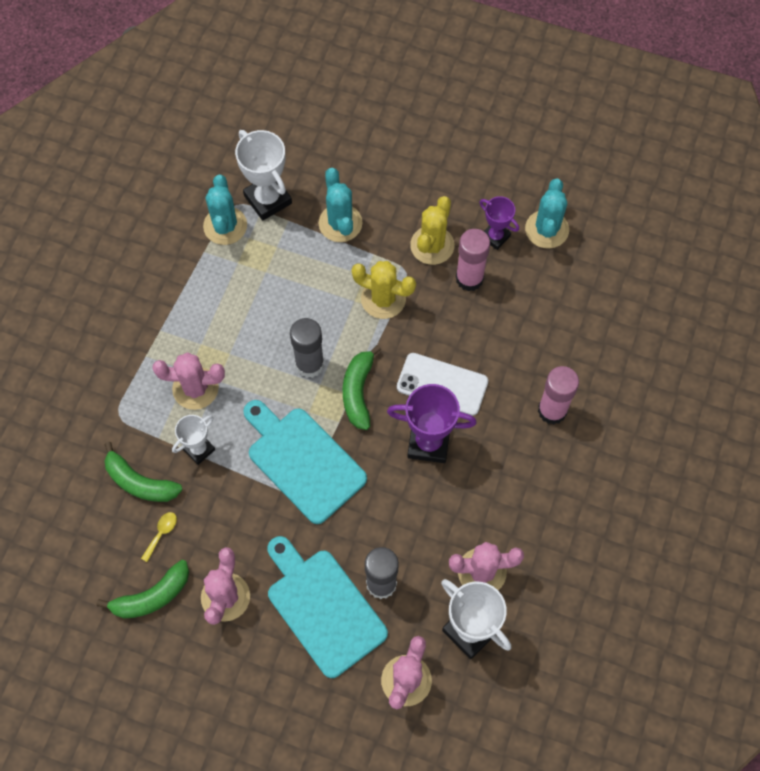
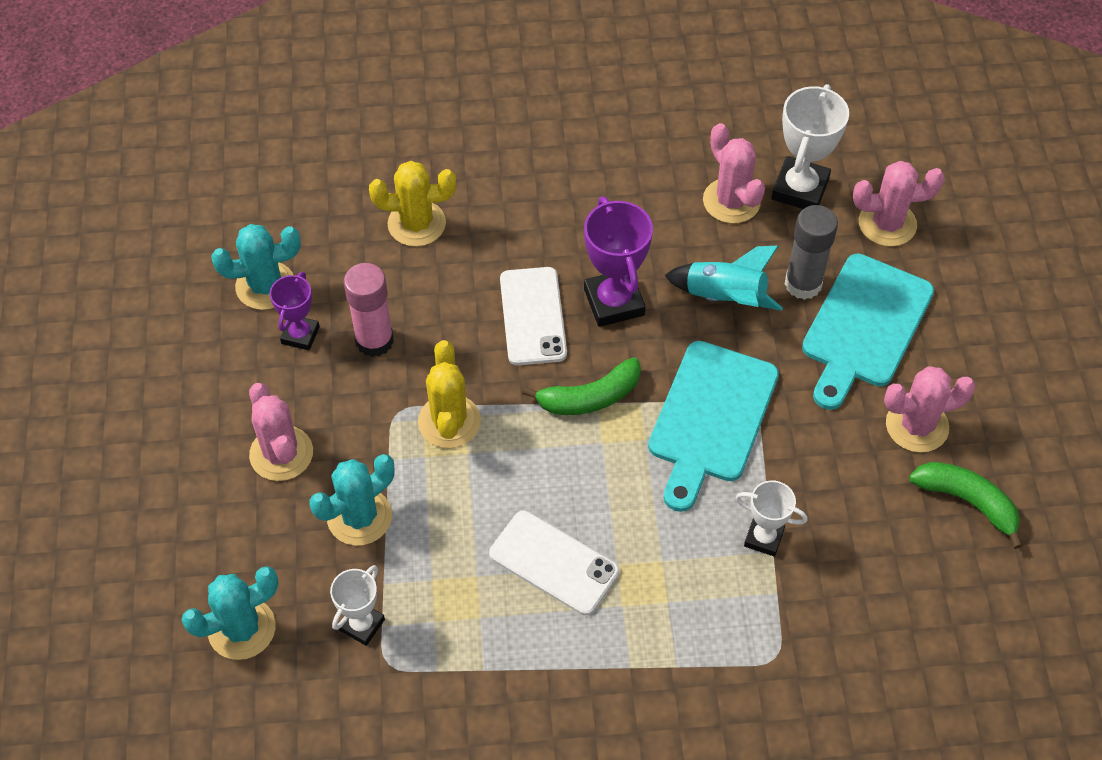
camera: 115 degrees left, 10 degrees down
(140, 482) = (845, 585): green banana -> none
(161, 533) = (890, 528): yellow spoon -> none
(195, 388) = (687, 581): pink cactus -> pink cactus (281, 454)
(225, 226) = (429, 661): turquoise cactus -> turquoise cactus (241, 628)
(250, 318) = (554, 563): none -> white phone
(268, 199) = (362, 625): white trophy -> white trophy, size x0.61
(309, 364) = (582, 465): grey glue stick -> none
(396, 521) = (724, 298): none -> turquoise rocket
(432, 245) = (345, 398): yellow cactus -> yellow cactus (416, 224)
(552, 410) = (508, 202): pink glue stick -> none

